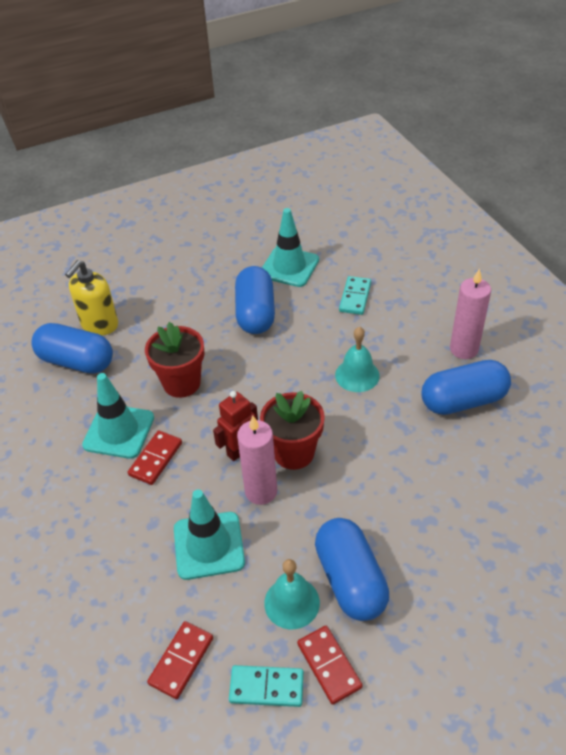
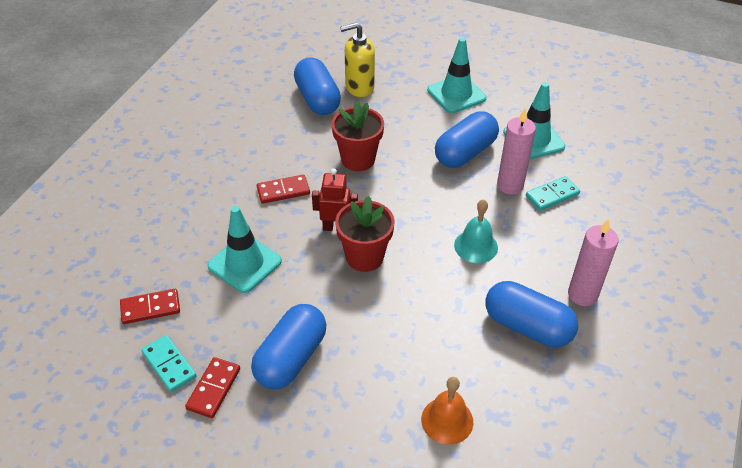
camera: 45 degrees right, 0 degrees up
(119, 431) = (285, 158): turquoise traffic cone -> turquoise traffic cone (456, 94)
(261, 491) = (313, 261): pink candle -> pink candle (510, 185)
(292, 602) = (242, 337): turquoise bell -> none
(506, 512) = (447, 420): none -> orange bell

